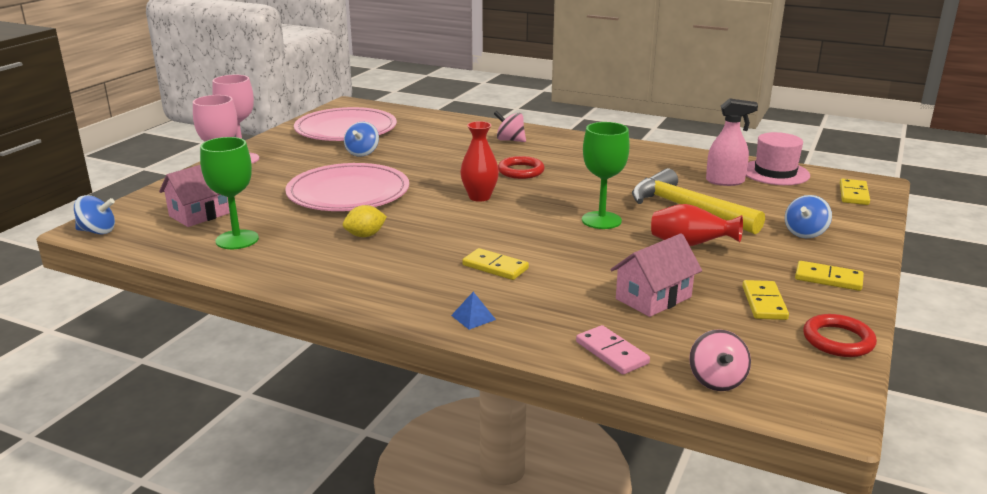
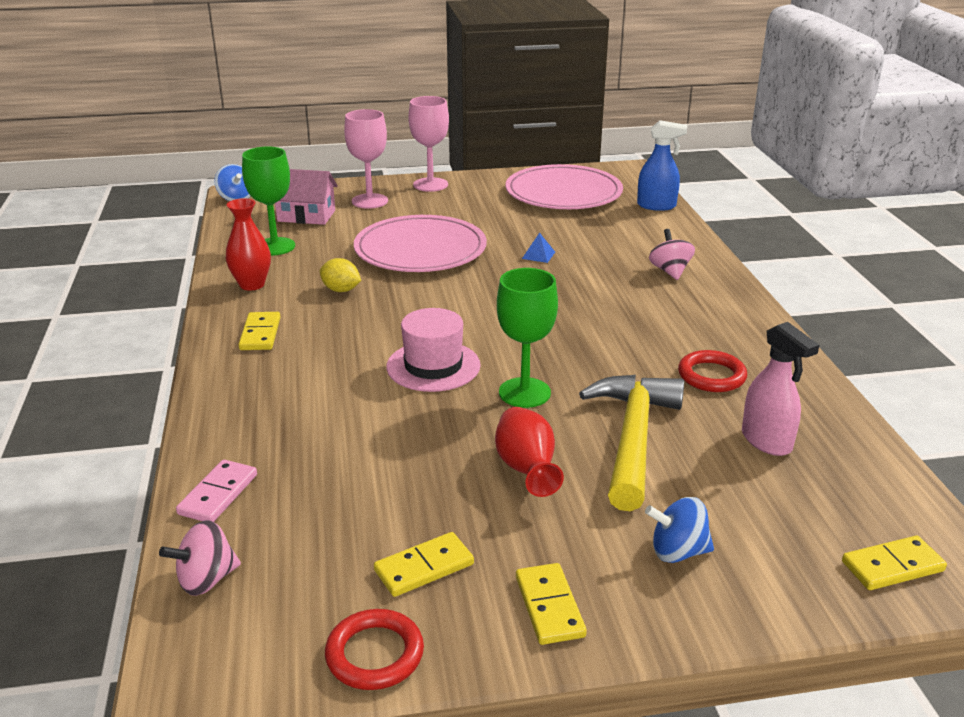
camera: 55 degrees right, 5 degrees up
(362, 153) = (518, 220): blue spinning top -> none
(417, 115) = (656, 206): none -> blue spray bottle
(473, 317) = (229, 397): blue pyramid -> blue pyramid (538, 255)
(479, 197) = (494, 308): red vase -> red vase (252, 285)
(495, 267) = (342, 372): yellow domino -> yellow domino (260, 334)
(521, 171) = (593, 306): red ring -> red ring (711, 376)
(653, 298) = (362, 484): pink house -> none
(775, 173) = (864, 473): pink hat -> pink hat (433, 366)

